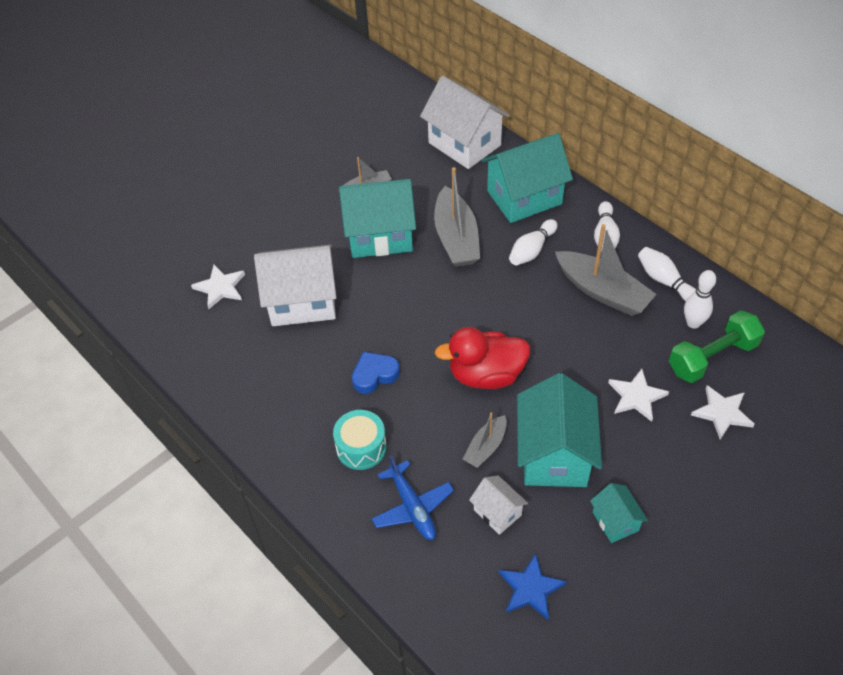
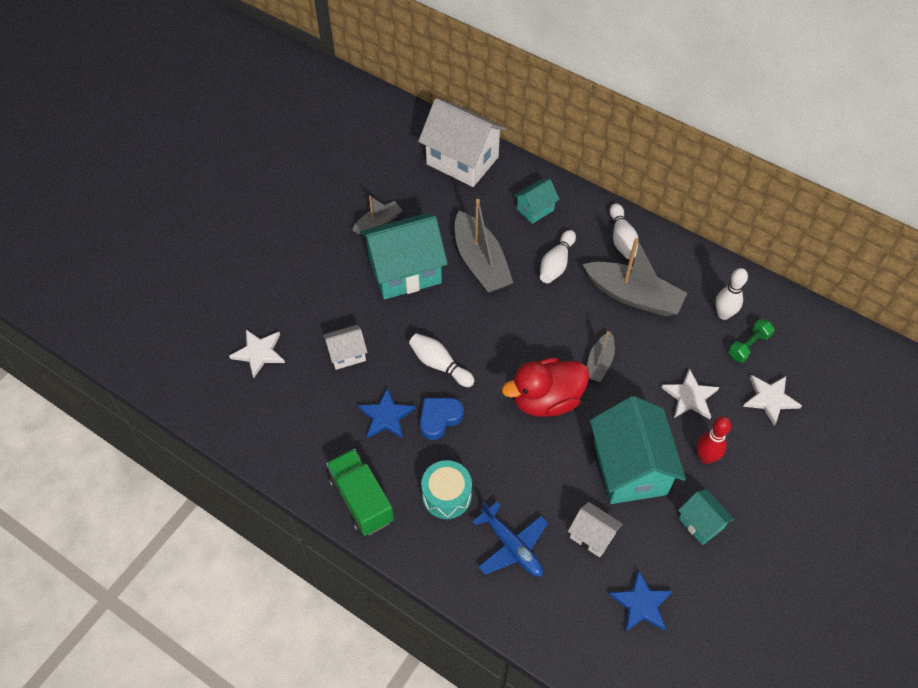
camera: 15 degrees left, 5 degrees up
(277, 436) = (361, 500): none -> green truck
(302, 301) = (347, 354): white house -> white house, size x0.50
(323, 364) = (386, 416): none -> blue star
(486, 447) = (564, 473): grey boat -> grey boat (599, 362)
(524, 197) = (535, 209): turquoise house -> turquoise house, size x0.50
(637, 458) = (705, 457): none -> red bowling pin
(664, 281) = (687, 276): white bowling pin -> white bowling pin (439, 364)
(712, 357) = (748, 346): green dumbbell -> green dumbbell, size x0.57

